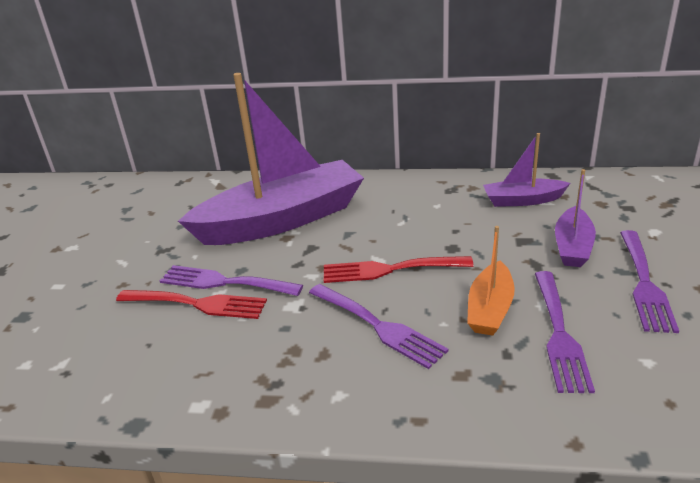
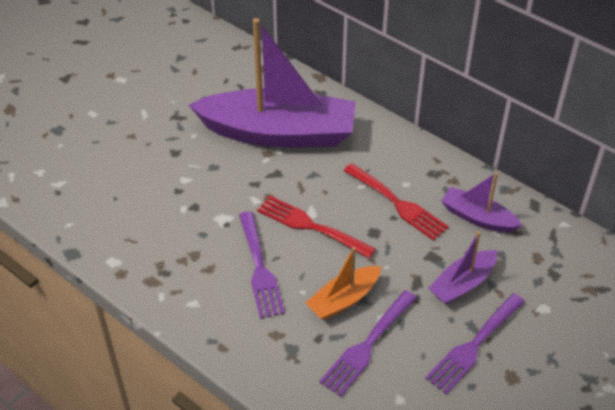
camera: 30 degrees right, 15 degrees up
(197, 304) = (165, 181): red fork -> red fork (398, 204)
(224, 282) = (194, 172): purple fork -> none

